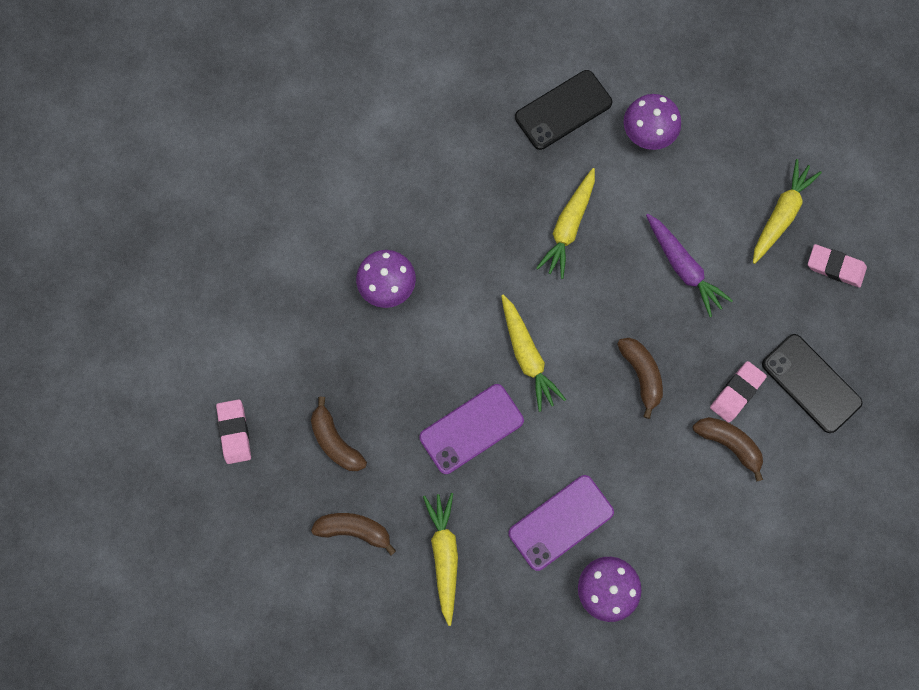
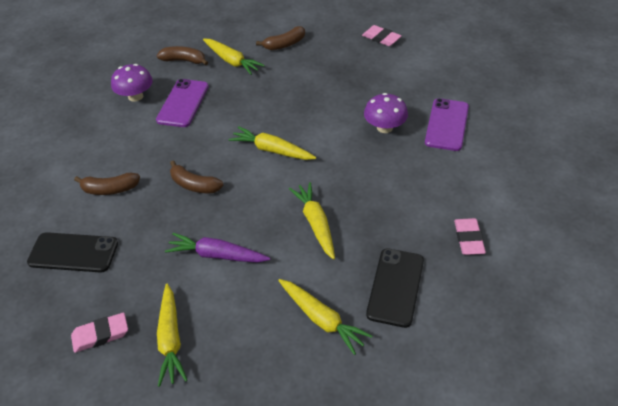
camera: 140 degrees right, 30 degrees down
(335, 441) = (331, 62): brown banana -> brown banana (184, 60)
(471, 429) = (269, 106): purple phone -> purple phone (447, 125)
(647, 133) = (321, 319): purple mushroom -> yellow carrot
(736, 392) = (123, 215): pink eraser -> pink eraser (468, 239)

